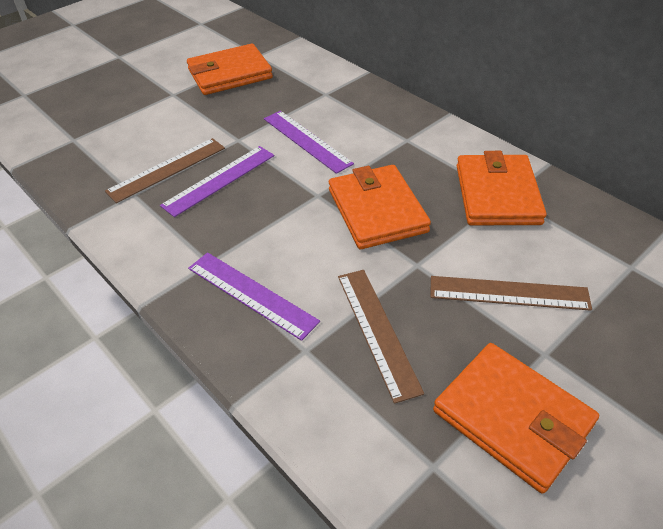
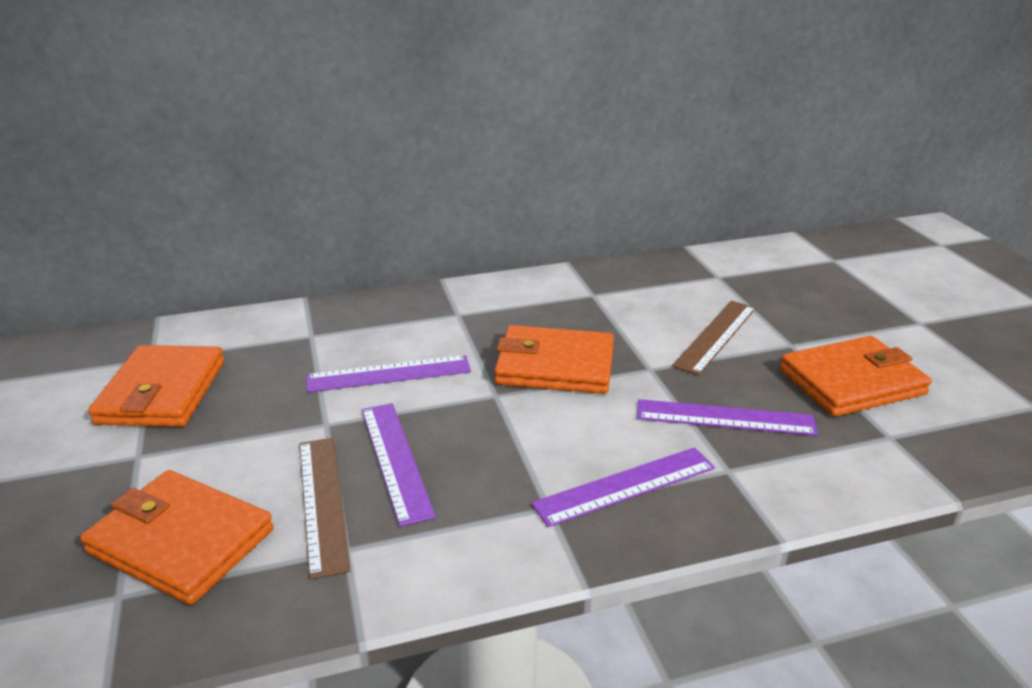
camera: 65 degrees left, 15 degrees down
(377, 331) = (725, 418): brown ruler -> purple ruler
(497, 194) = (587, 297): orange wallet -> orange wallet (181, 541)

